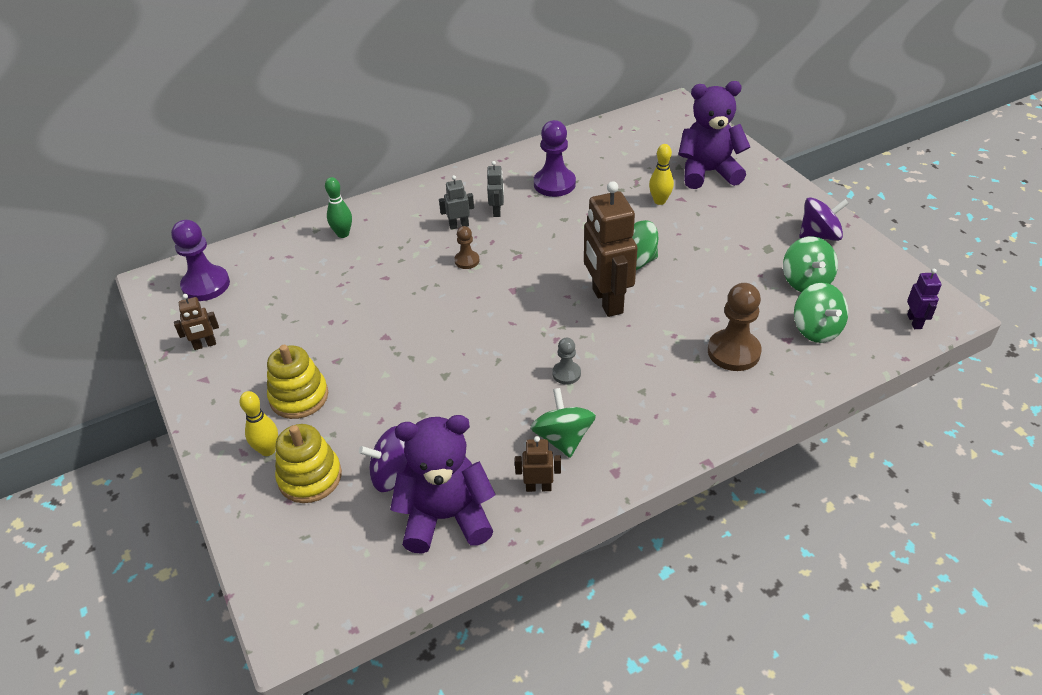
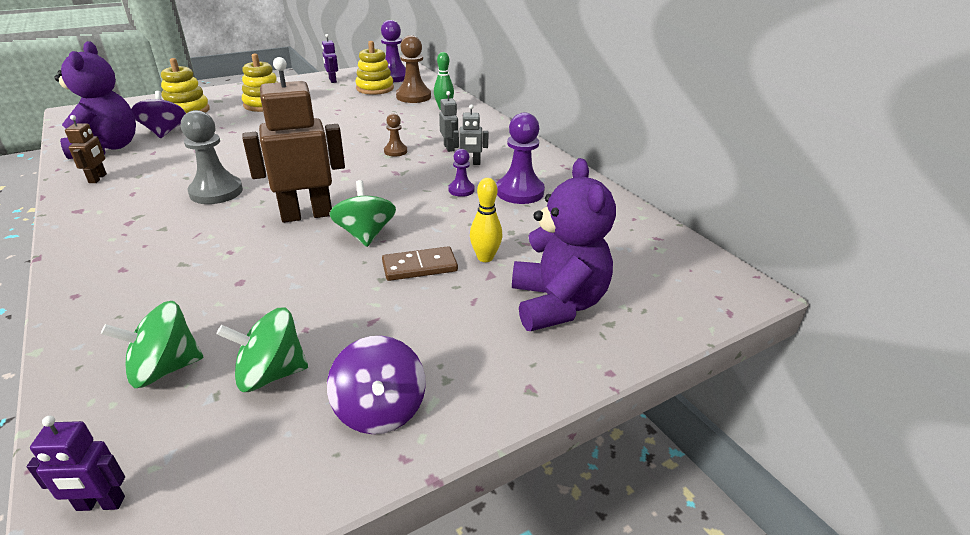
camera: 85 degrees right, 10 degrees down
(205, 345) = (332, 80): brown robot -> purple robot
(253, 298) = (375, 88): none -> yellow stacking toy
(268, 450) = (222, 100): yellow bowling pin -> none
(553, 215) = (461, 190): none -> purple pawn
(563, 438) = (139, 189): green spinning top -> none
(566, 373) = (216, 192): grey pawn -> grey pawn, size x1.85
(677, 230) = (419, 266): none -> brown domino
(733, 352) = (174, 290): brown pawn -> brown pawn (413, 97)

